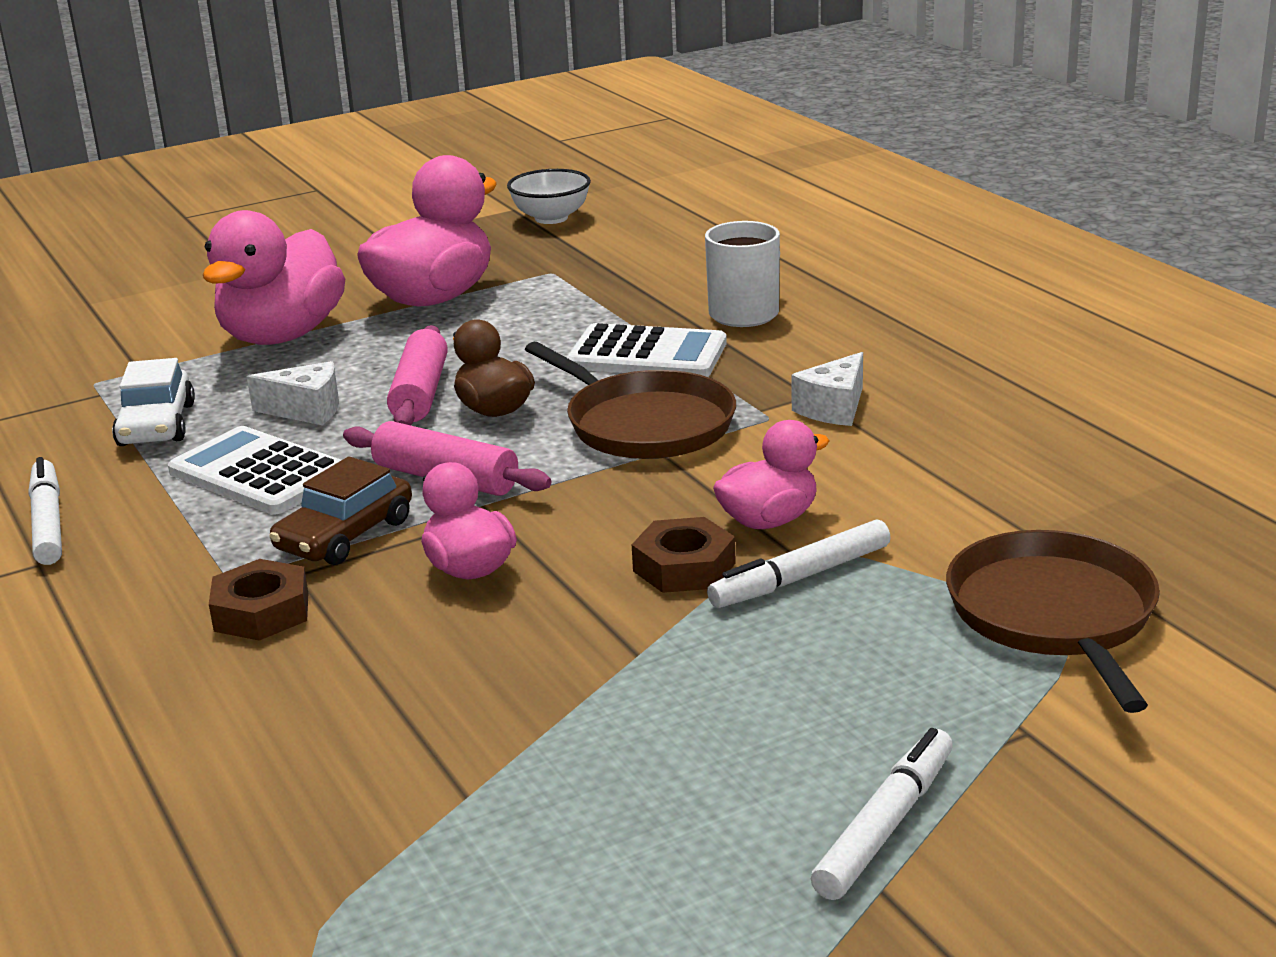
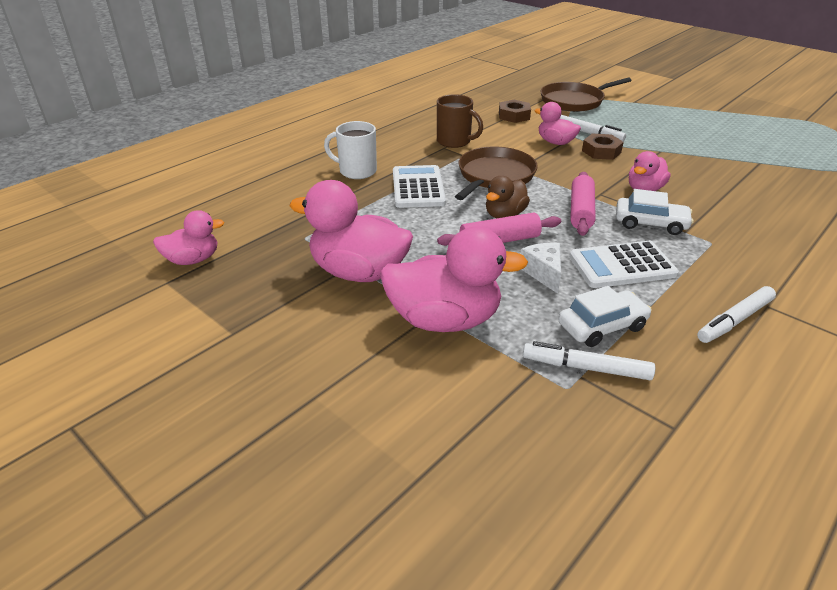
camera: 110 degrees left, 10 degrees up
(259, 473) = (622, 266): white calculator -> white calculator turned 60 degrees clockwise
(261, 612) = (724, 226): brown nut -> brown nut (514, 116)
(345, 535) = (650, 223): brown car -> white car
(551, 218) = (193, 260): white bowl -> pink duck
(834, 408) = (454, 141): white cheese -> brown mug
(885, 826) = (694, 112): white marker -> white marker (586, 368)

